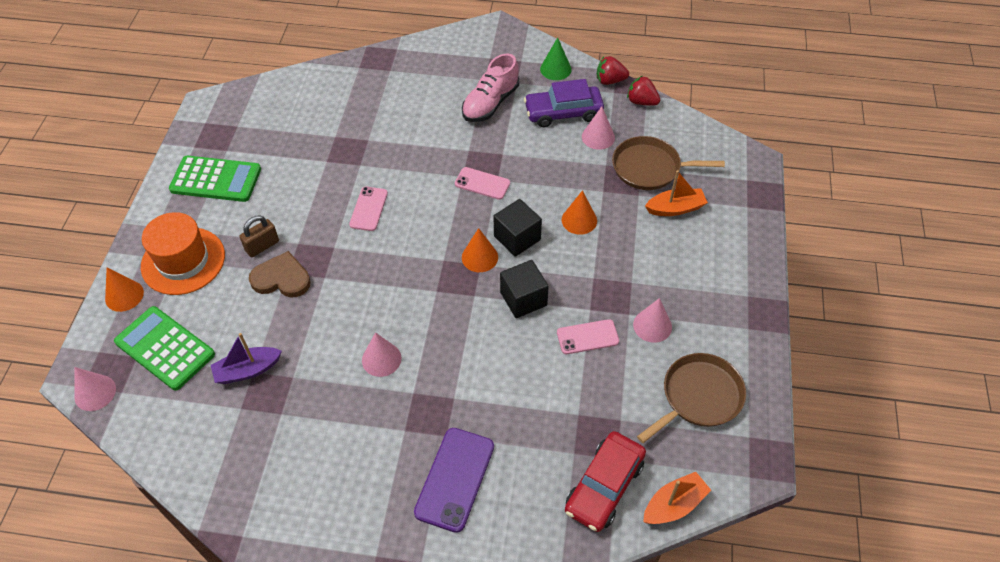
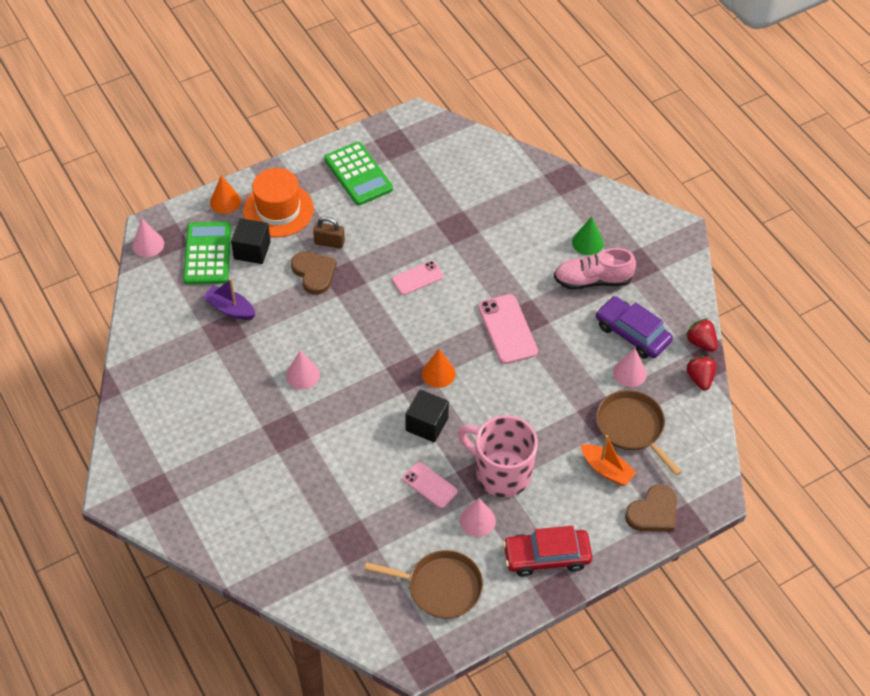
camera: 50 degrees right, 0 degrees up
(454, 479) = (250, 479): purple phone -> none
(482, 183) = (507, 329): pink phone -> pink phone, size x1.57
(517, 238) = (477, 385): black cube -> black cube (252, 250)
(555, 69) = (674, 298): green cone -> green cone (587, 242)
(579, 220) = (532, 413): orange cone -> none
(604, 486) = (317, 570): red car -> red car (546, 556)
(619, 278) = (501, 473): none -> pink mug
(674, 505) = (338, 621): orange boat -> none
(739, 205) = (653, 512): none -> brown heart

